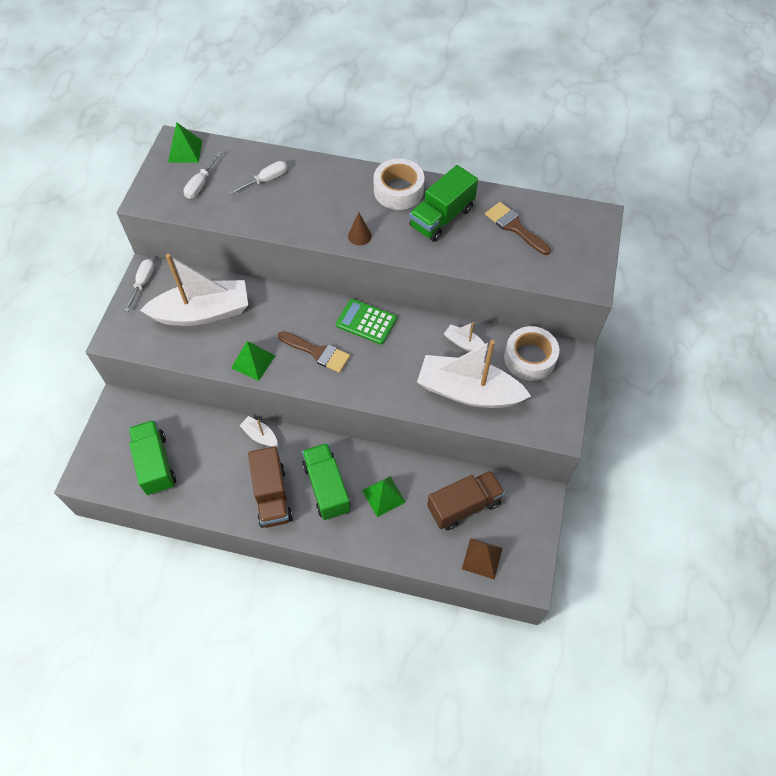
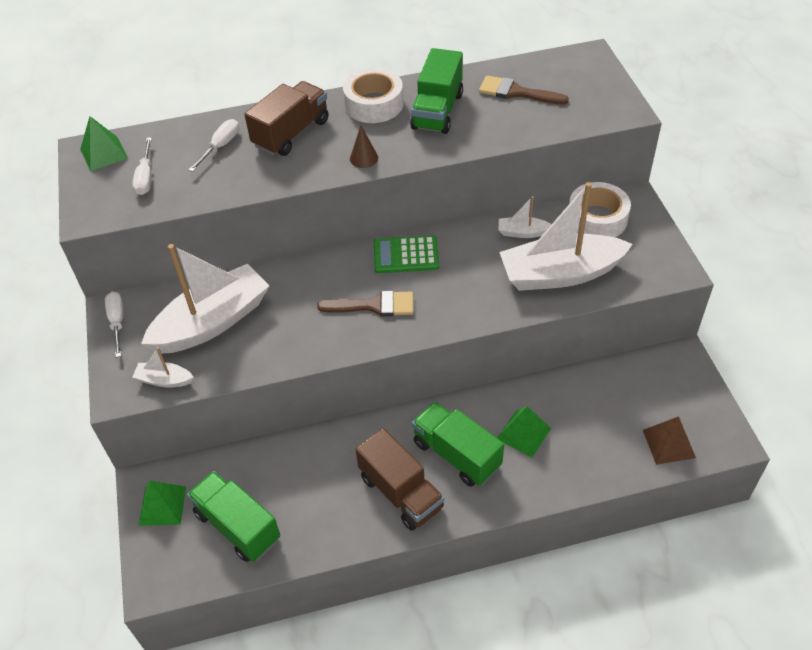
camera: 25 degrees left, 10 degrees down
(253, 362) = (307, 345): green pyramid -> green pyramid (162, 506)
(260, 435) = (343, 437): white boat -> white boat (164, 380)
(464, 506) = (613, 402): brown truck -> brown truck (291, 133)

